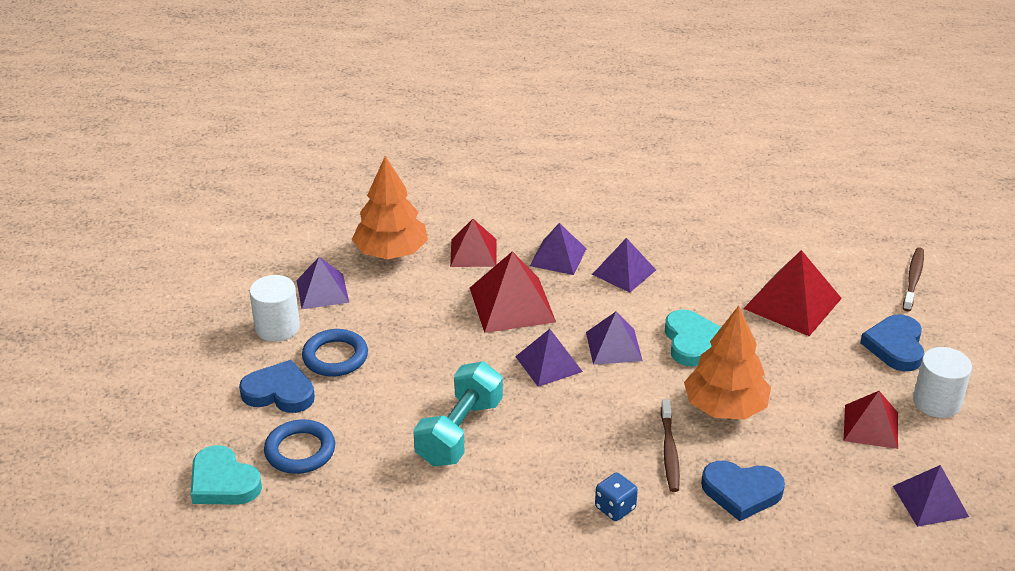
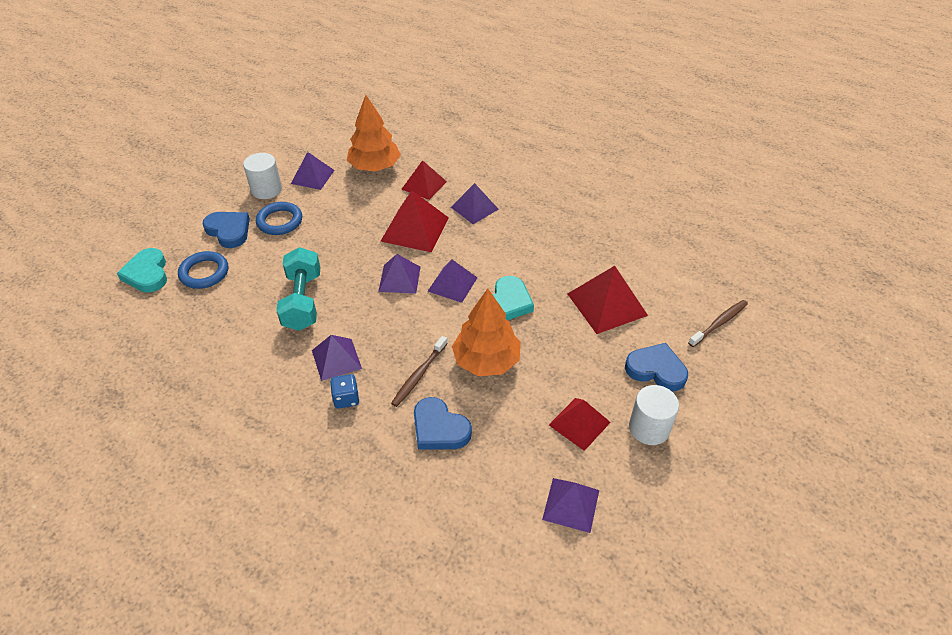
camera: 30 degrees right, 10 degrees up
(459, 432) = (302, 301): turquoise dumbbell -> turquoise dumbbell turned 60 degrees counterclockwise
(624, 272) = (508, 235): purple pyramid -> purple pyramid (336, 359)
(895, 346) = (656, 370): blue heart -> blue heart turned 75 degrees clockwise

